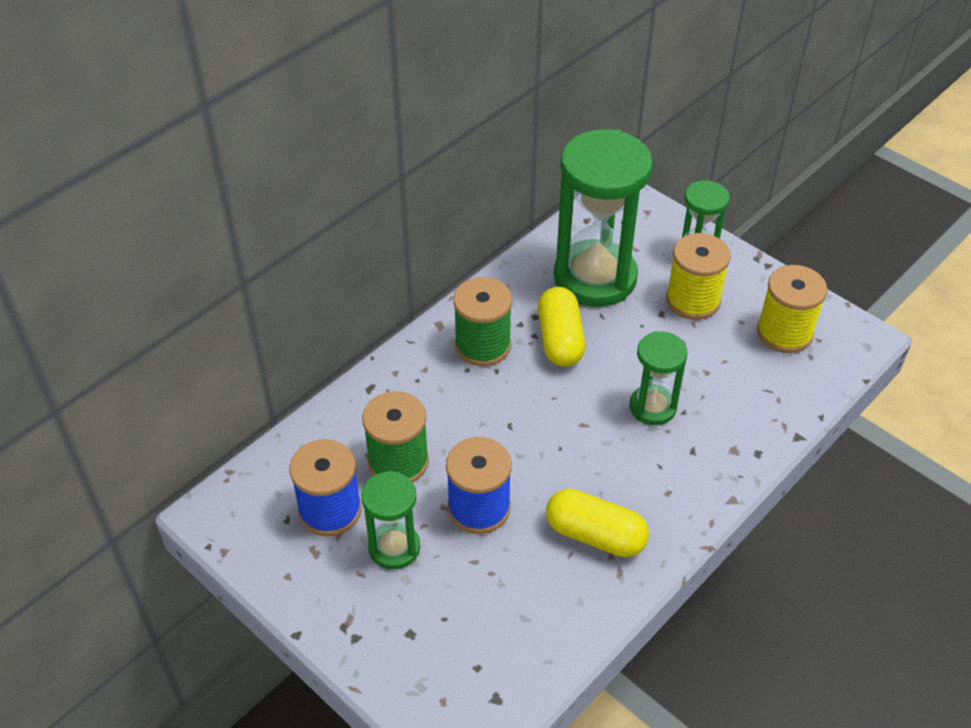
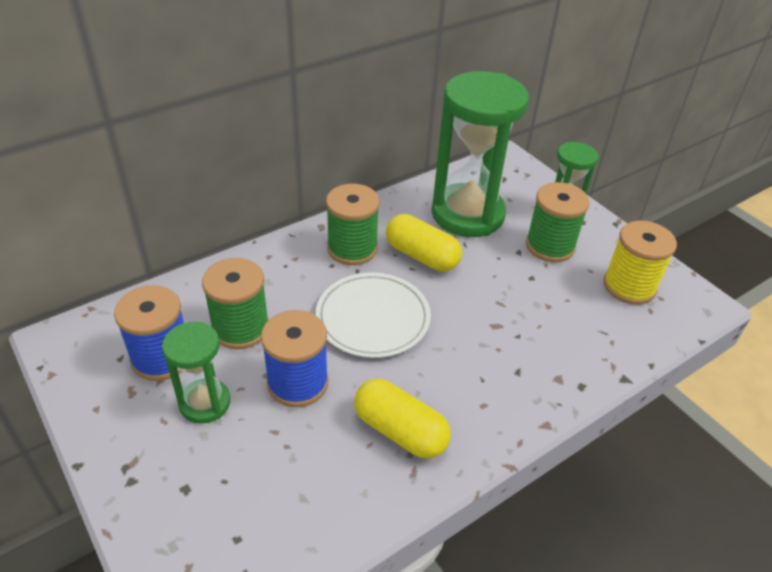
camera: 10 degrees right, 5 degrees down
(531, 422) = (373, 317): none -> white plate
(560, 339) = (421, 256): yellow capsule -> yellow capsule turned 60 degrees counterclockwise
(652, 407) = (489, 326): green hourglass -> none
(693, 300) = (550, 246): yellow spool -> green spool

